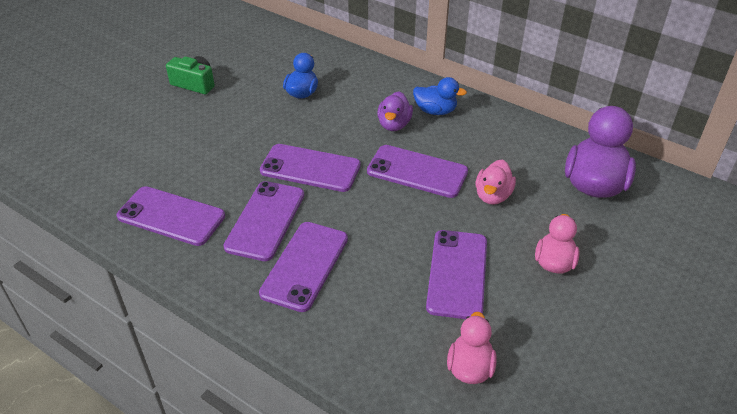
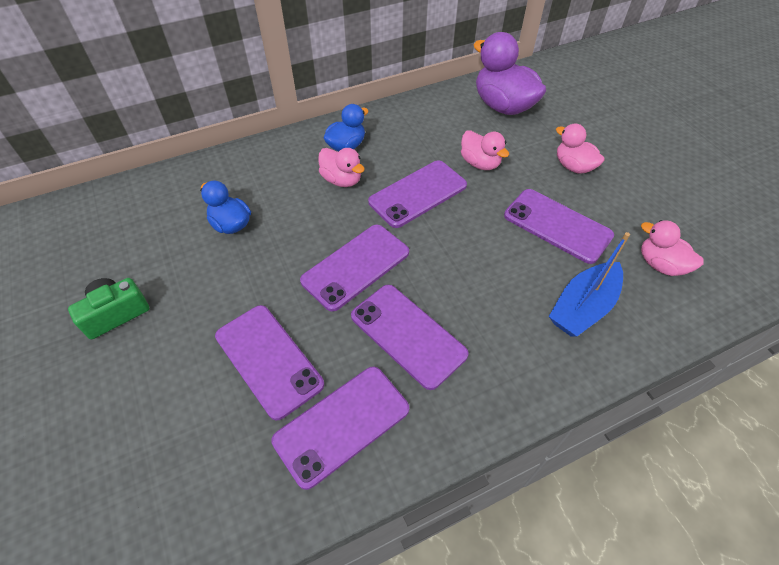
camera: 60 degrees left, 10 degrees up
(305, 266) = (491, 327): purple phone -> purple phone (268, 360)
(369, 320) = (583, 307): none -> blue boat
(394, 124) = (342, 180): purple duck -> pink duck

